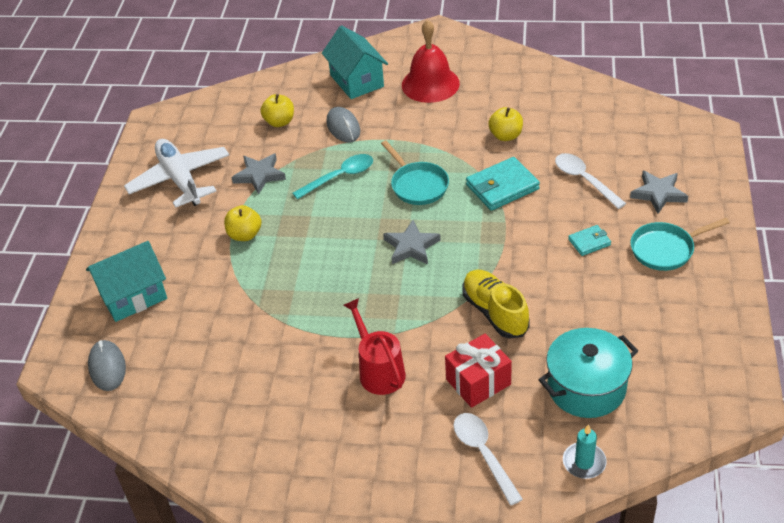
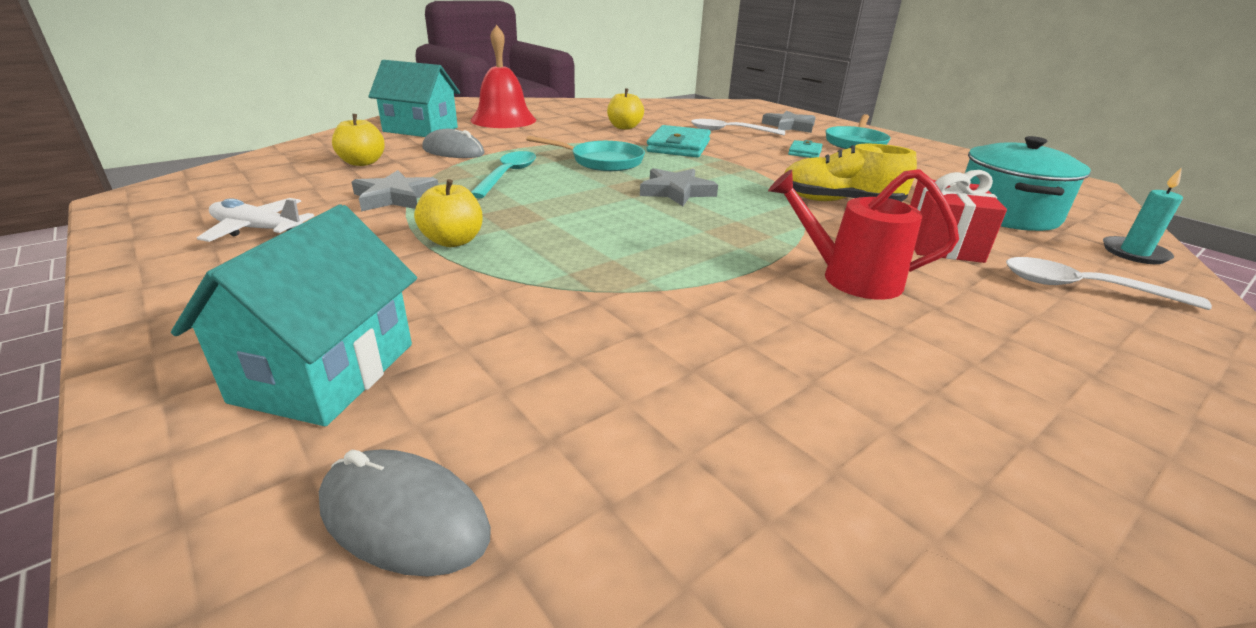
camera: 50 degrees left, 15 degrees down
(180, 180) = (258, 229): white plane -> white plane, size x0.58

